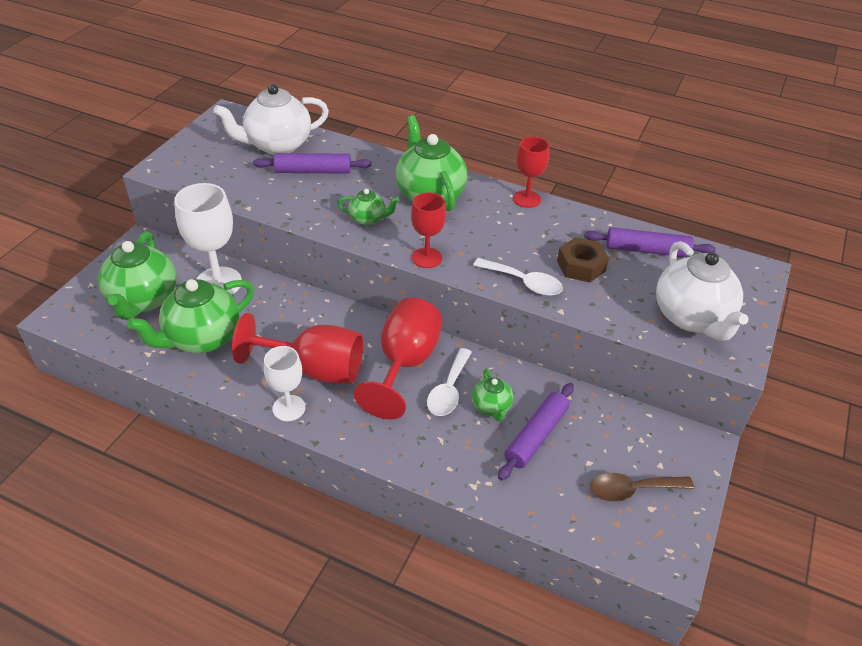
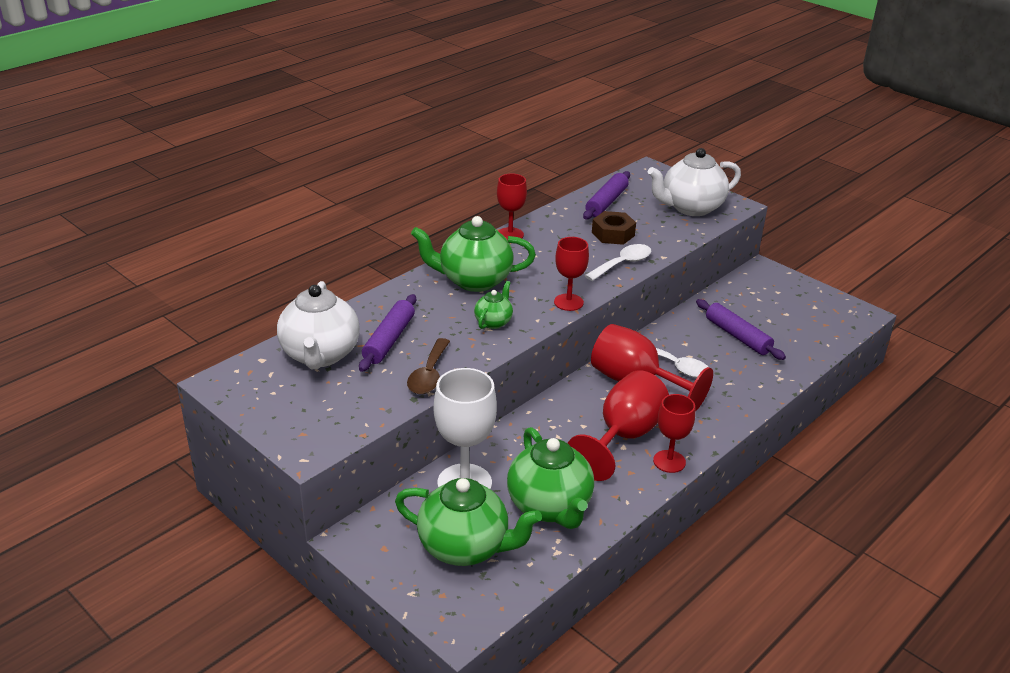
camera: 70 degrees left, 10 degrees down
(289, 408) = (669, 461): white goblet -> red goblet
(491, 407) = (701, 349): green teapot -> none
(632, 490) = (797, 309): brown spoon -> brown spoon (429, 375)
(692, 318) = (690, 208): white teapot -> white teapot turned 150 degrees clockwise

